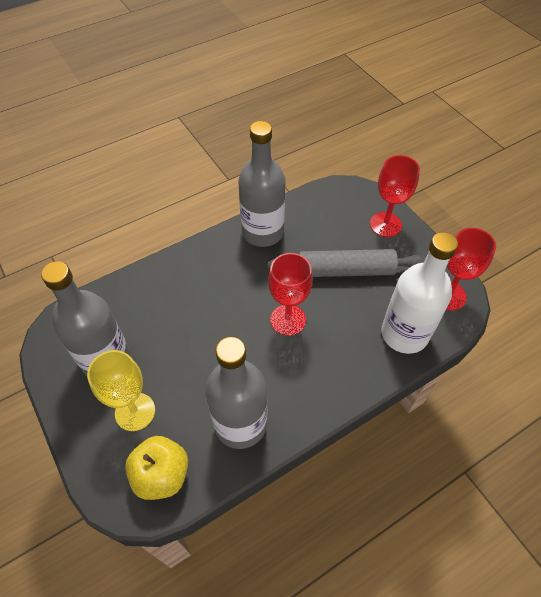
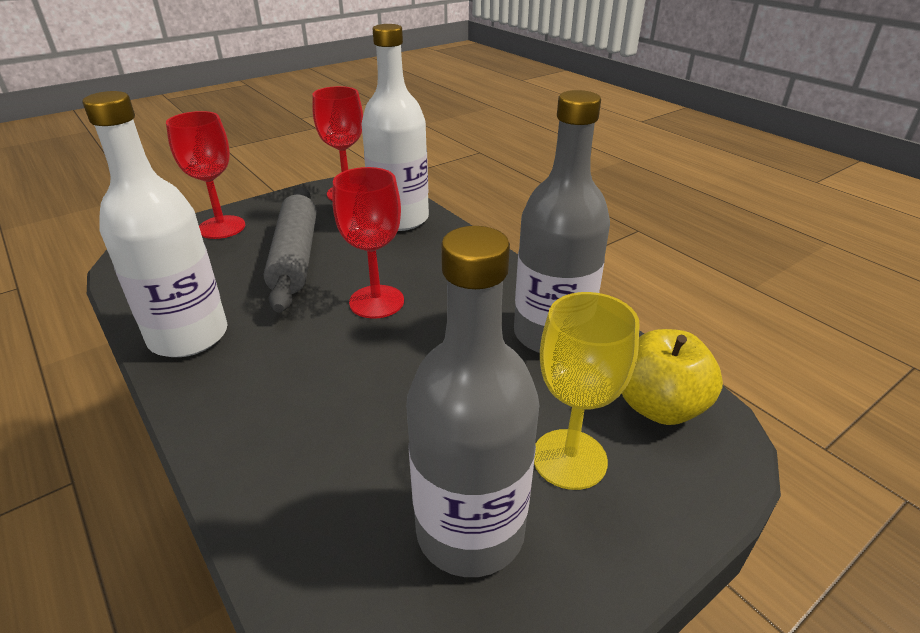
camera: 95 degrees left, 20 degrees down
(262, 232) = (188, 336): grey bottle -> white bottle

